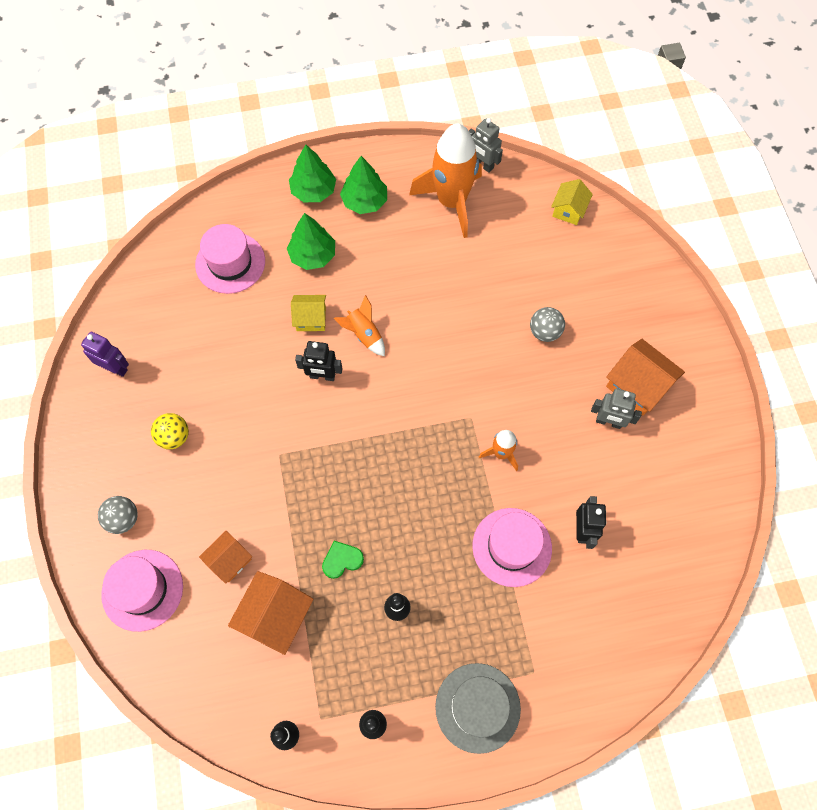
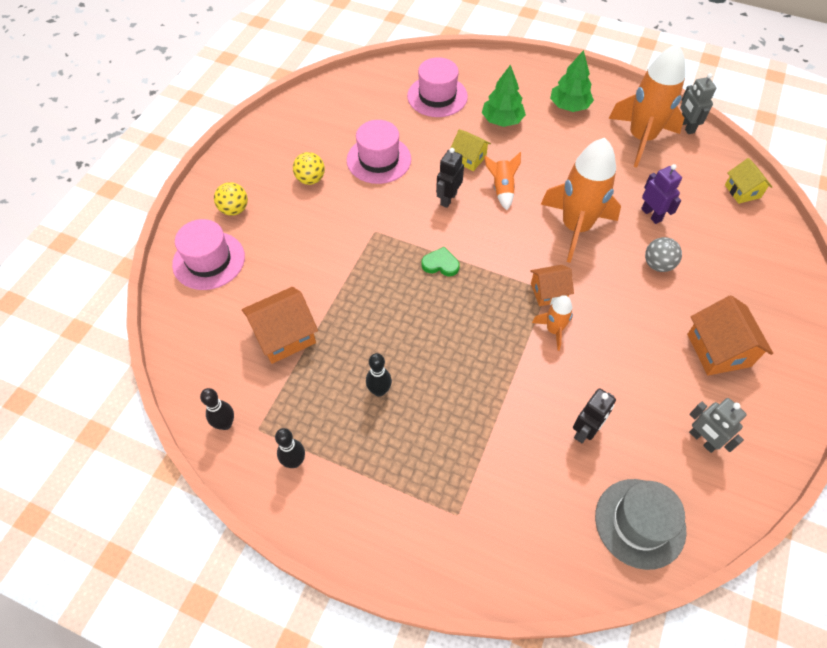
camera: 35 degrees right, 10 degrees down
(115, 368) = (306, 118): purple robot -> purple robot (651, 215)
(123, 519) = (234, 209): grey ball -> yellow ball
(229, 560) = (283, 278): orange house -> orange house (548, 292)
(313, 191) = (534, 82): green tree -> none
(322, 376) = (448, 199): black robot -> black robot turned 75 degrees clockwise
(342, 560) = (364, 328): green heart -> green heart (440, 264)
(454, 336) = (575, 227): none -> orange rocket
(477, 707) = (388, 508): grey hat -> grey hat (640, 523)
(512, 547) = (511, 404): pink hat -> pink hat (379, 160)
(568, 210) = (742, 191): yellow house -> yellow house turned 75 degrees counterclockwise
(608, 422) = (670, 362): grey robot -> grey robot (702, 440)

